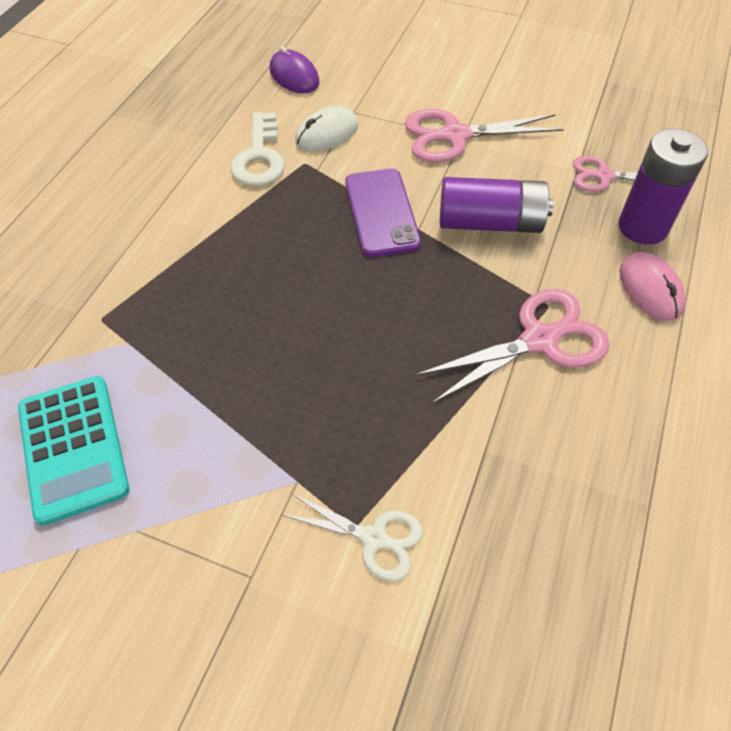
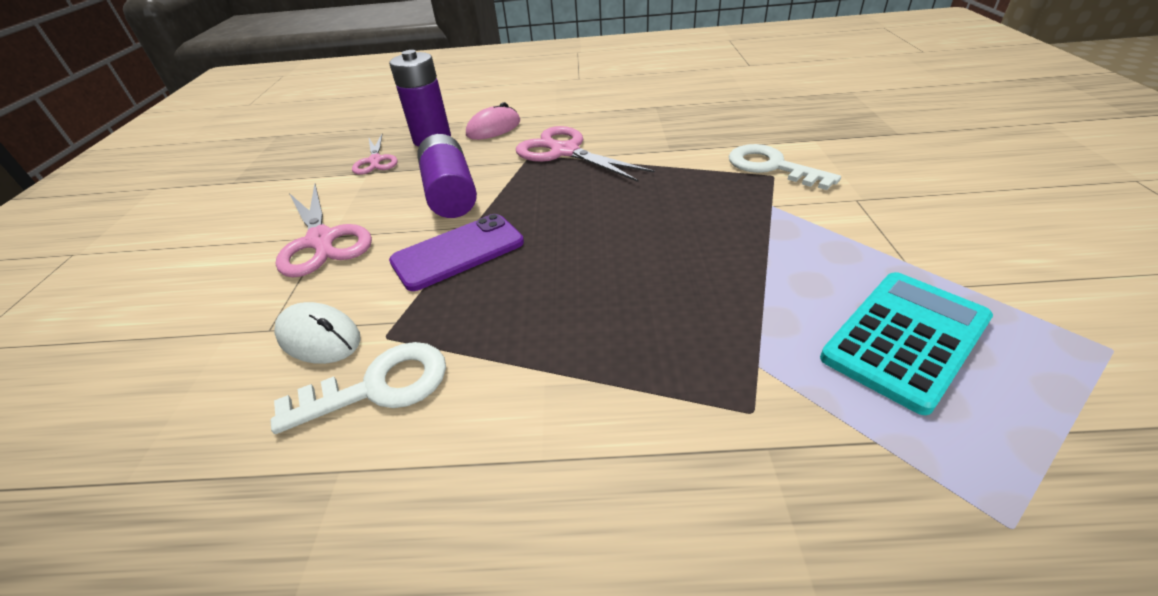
camera: 110 degrees left, 15 degrees down
(294, 76) = (156, 429): purple mouse -> none
(375, 538) = (771, 167): white scissors -> white key

